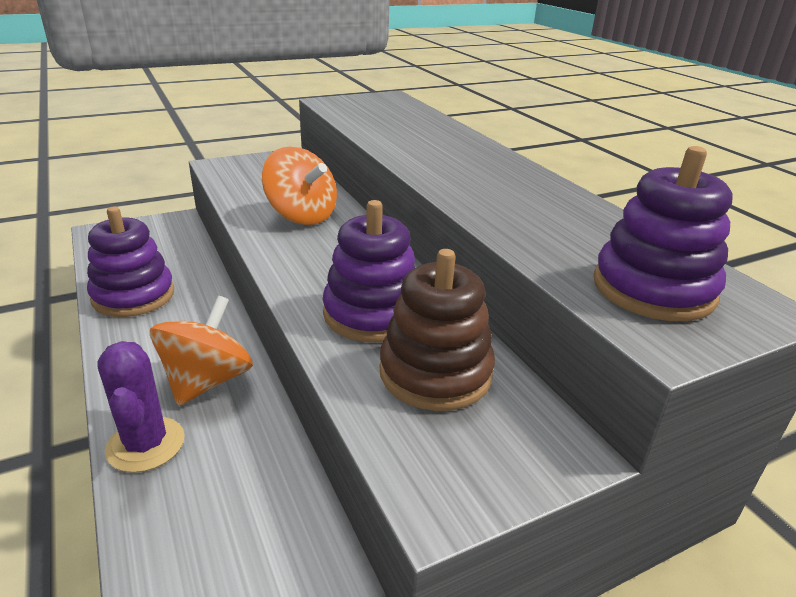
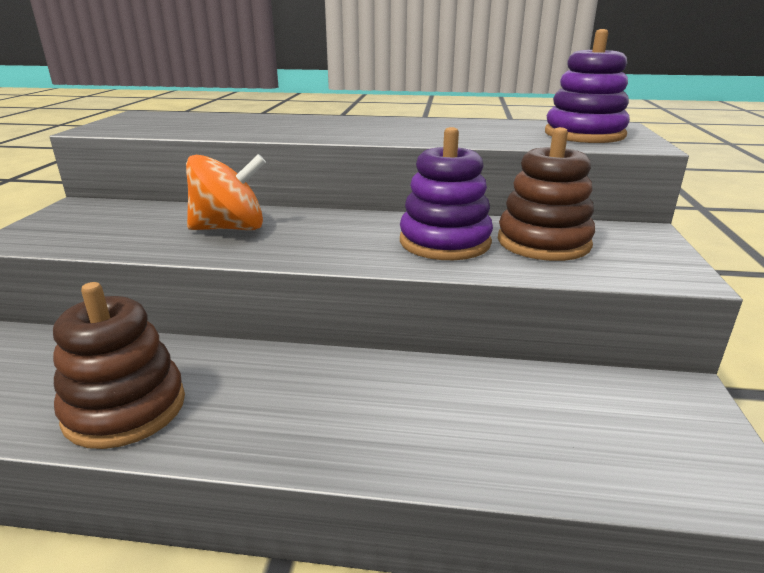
camera: 55 degrees left, 5 degrees down
(133, 296) = (125, 408): purple stacking toy -> brown stacking toy
(145, 444) = (436, 453): purple cactus -> none
(207, 381) = (365, 390): orange spinning top -> none

